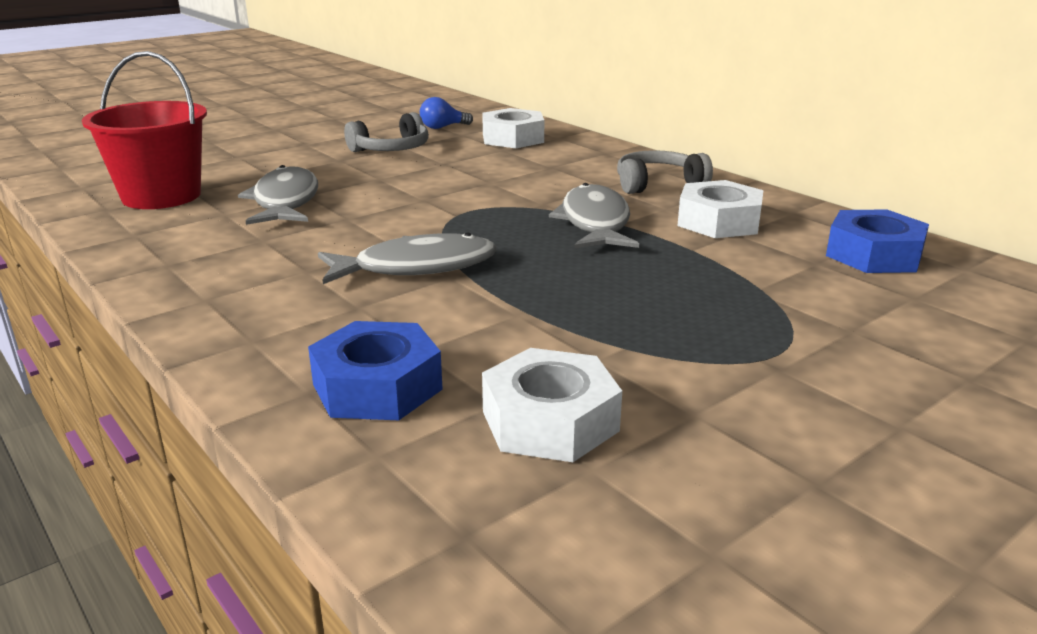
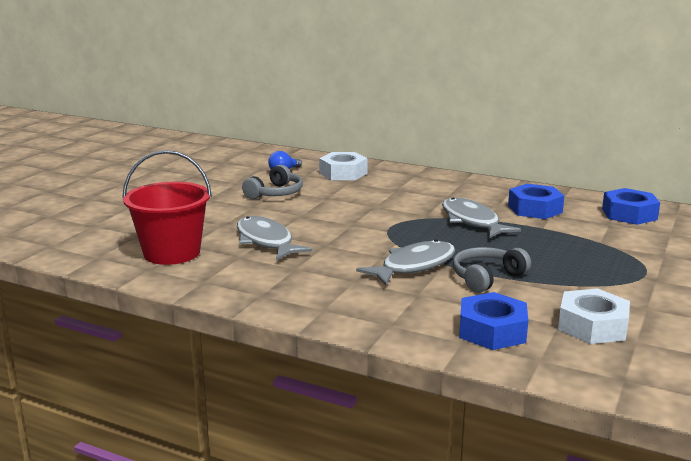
camera: 25 degrees left, 5 degrees down
(658, 184) = (473, 191): grey headphones -> grey headphones (487, 278)
(719, 222) = (535, 209): white nut -> blue nut

